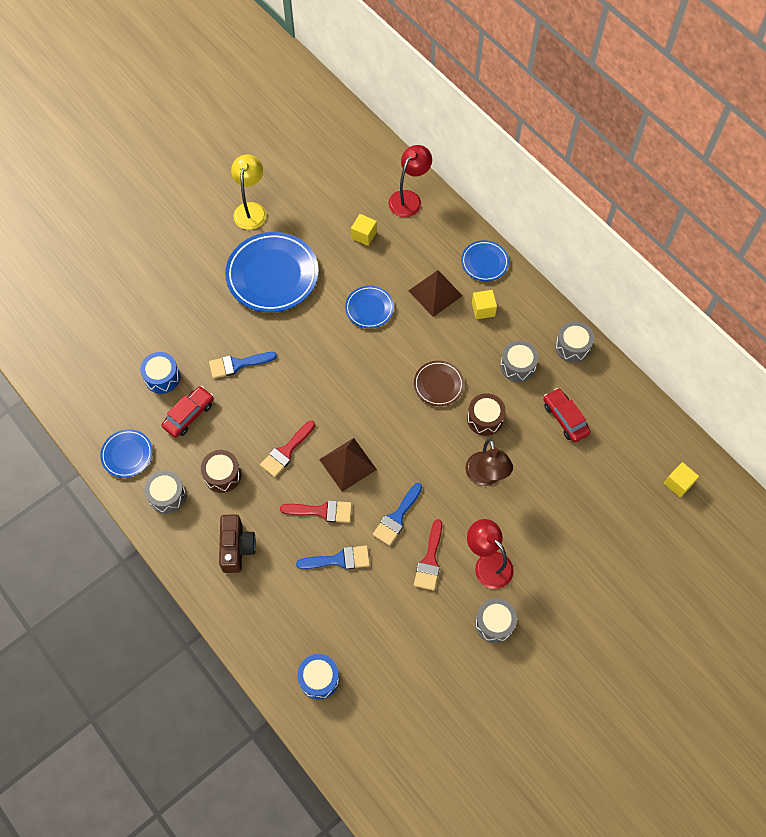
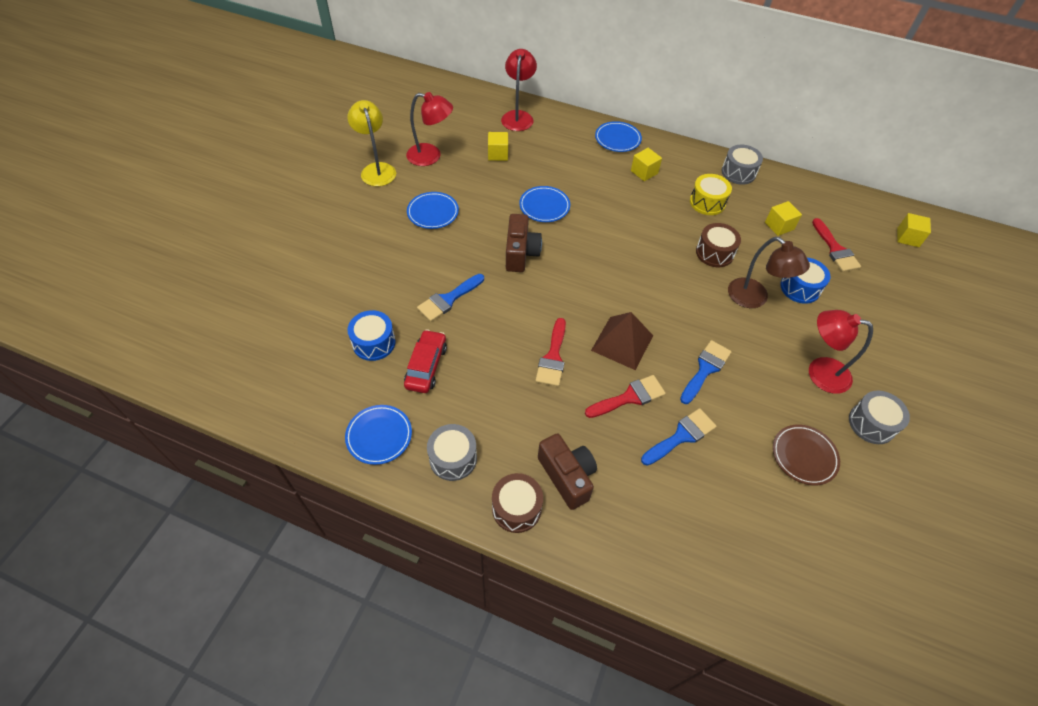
camera: 30 degrees left, 10 degrees down
(222, 475) = (501, 409): brown drum -> brown drum (516, 508)
(272, 275) = (433, 213): blue plate -> blue plate, size x0.52
(304, 214) = (431, 156): none -> red lamp
(319, 678) = (755, 573): blue drum -> blue drum (800, 288)
(320, 346) = (520, 253): none -> brown camera
(397, 517) = (705, 369): blue brush -> blue brush turned 150 degrees counterclockwise
(430, 560) = (766, 394): red brush -> red brush (835, 249)
(435, 293) = (594, 174): brown pyramid -> none
(438, 385) = (653, 242): brown plate -> brown plate (804, 456)
(517, 366) = (707, 202): grey drum -> yellow drum
(565, 418) = (779, 226): red car -> yellow cube

